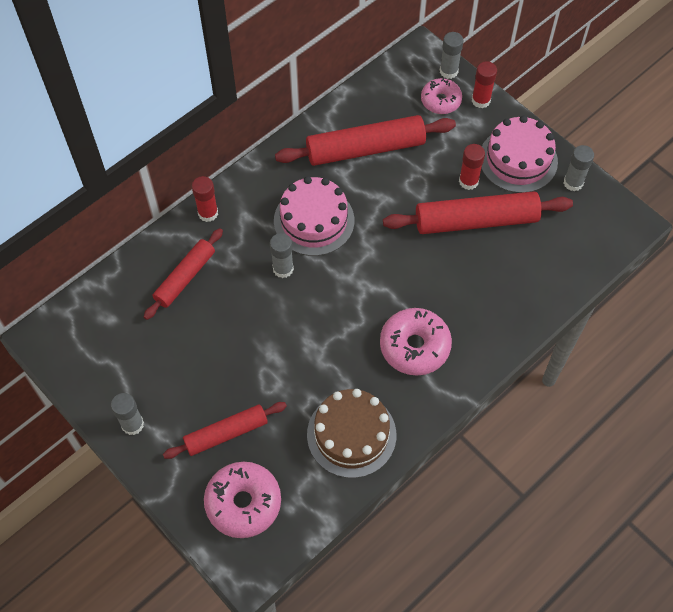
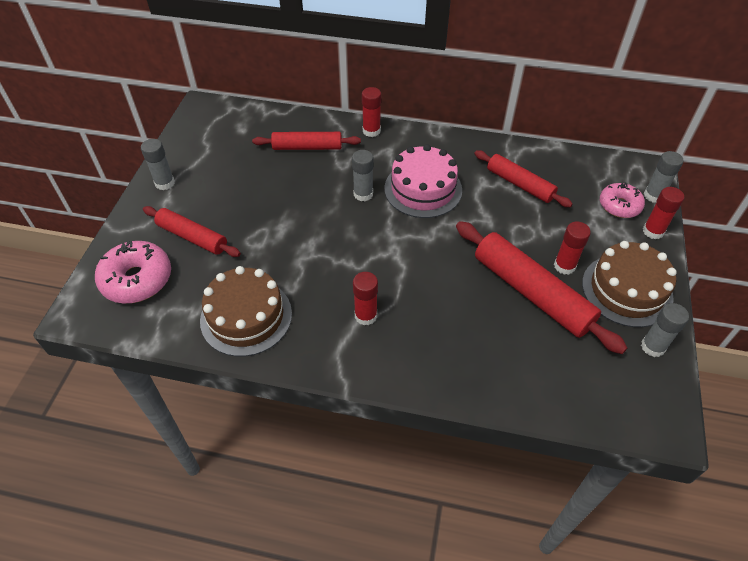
camera: 55 degrees right, 10 degrees down
(365, 148) = (520, 184): red rolling pin -> red rolling pin, size x0.62
(414, 346) = (366, 316): pink donut -> red glue stick
(518, 160) = (627, 290): pink cake -> brown cake

